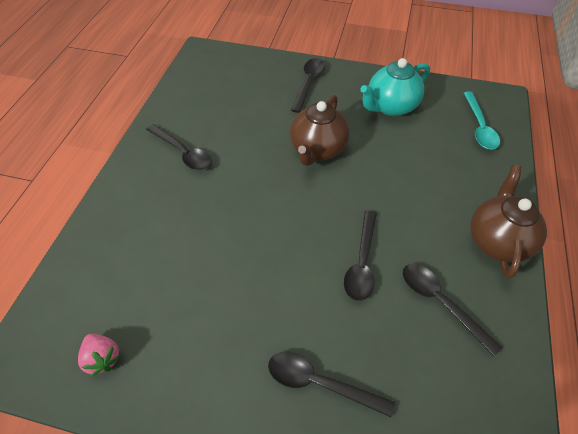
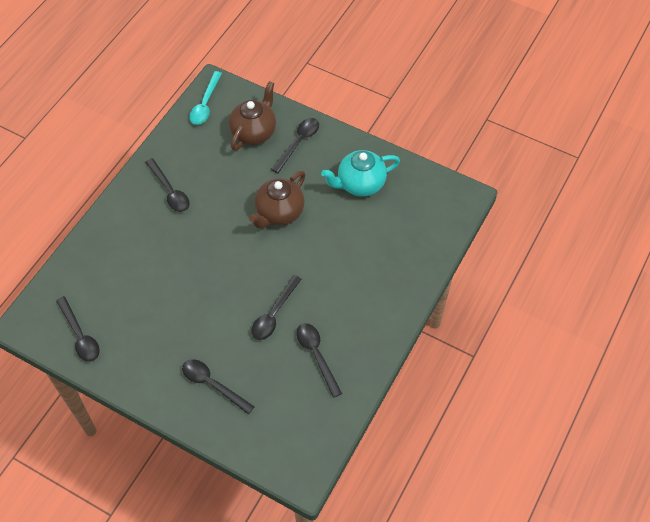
camera: 15 degrees right, 5 degrees up
(103, 358) = (80, 335): pink strawberry -> black spoon
(479, 127) = (427, 222): turquoise spoon -> turquoise spoon (205, 104)
(497, 240) = (383, 322): brown teapot -> brown teapot (254, 132)

